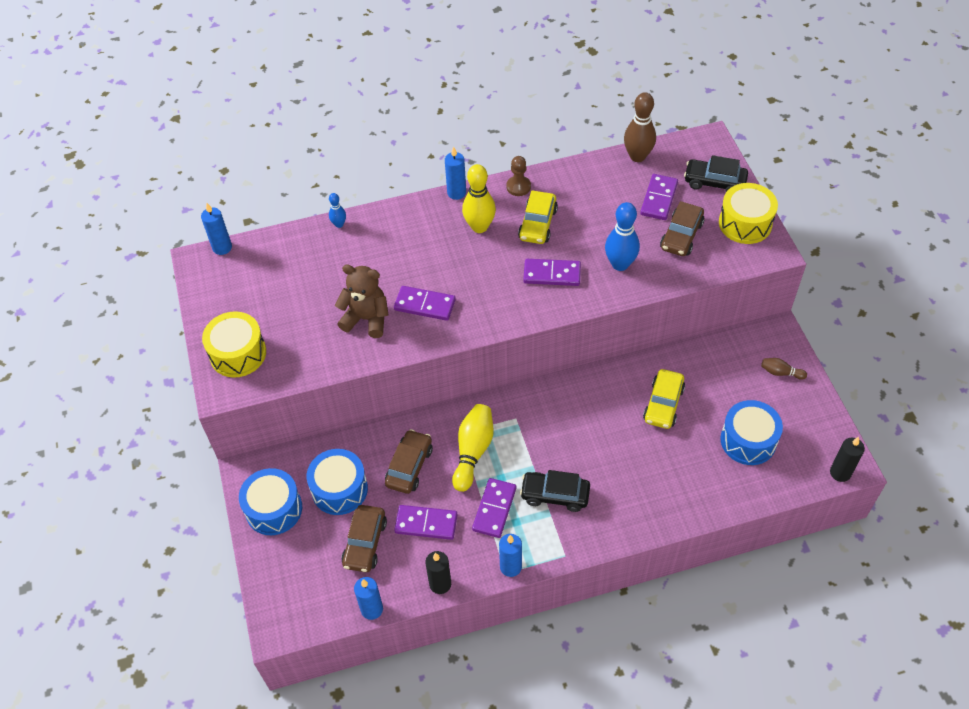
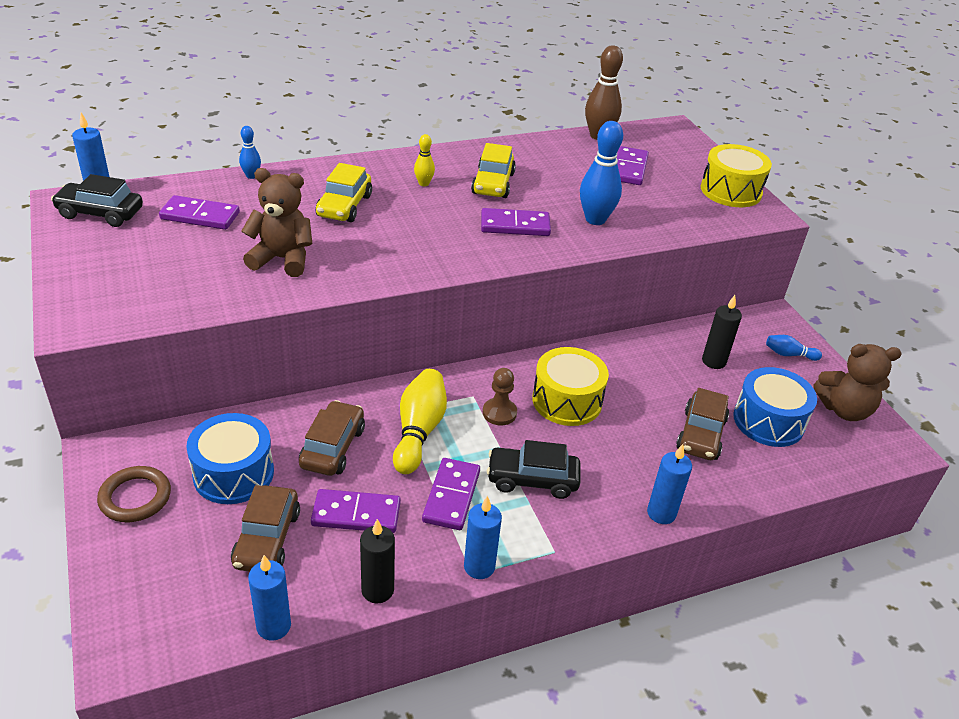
camera: 10 degrees left, 15 degrees down
(238, 353) = (103, 288): yellow drum -> yellow drum (567, 401)
(274, 509) = (135, 497): blue drum -> brown ring
(425, 305) = (358, 248): purple domino -> purple domino (200, 216)
(456, 193) = (395, 155): blue candle -> blue candle (661, 513)
(479, 227) = (424, 183): yellow bowling pin -> yellow bowling pin, size x0.52
(518, 187) = (467, 153): brown pawn -> brown pawn (499, 413)
(663, 404) = (656, 383): yellow car -> yellow car (344, 206)
(681, 236) = (661, 198): brown car -> brown car (701, 435)
(714, 182) = (688, 158): black car -> black car (100, 213)
(780, 372) = (789, 354): brown bowling pin -> blue bowling pin
(814, 429) = (844, 410): none -> brown teddy bear
(840, 473) = (890, 455): black candle -> black candle (713, 361)

